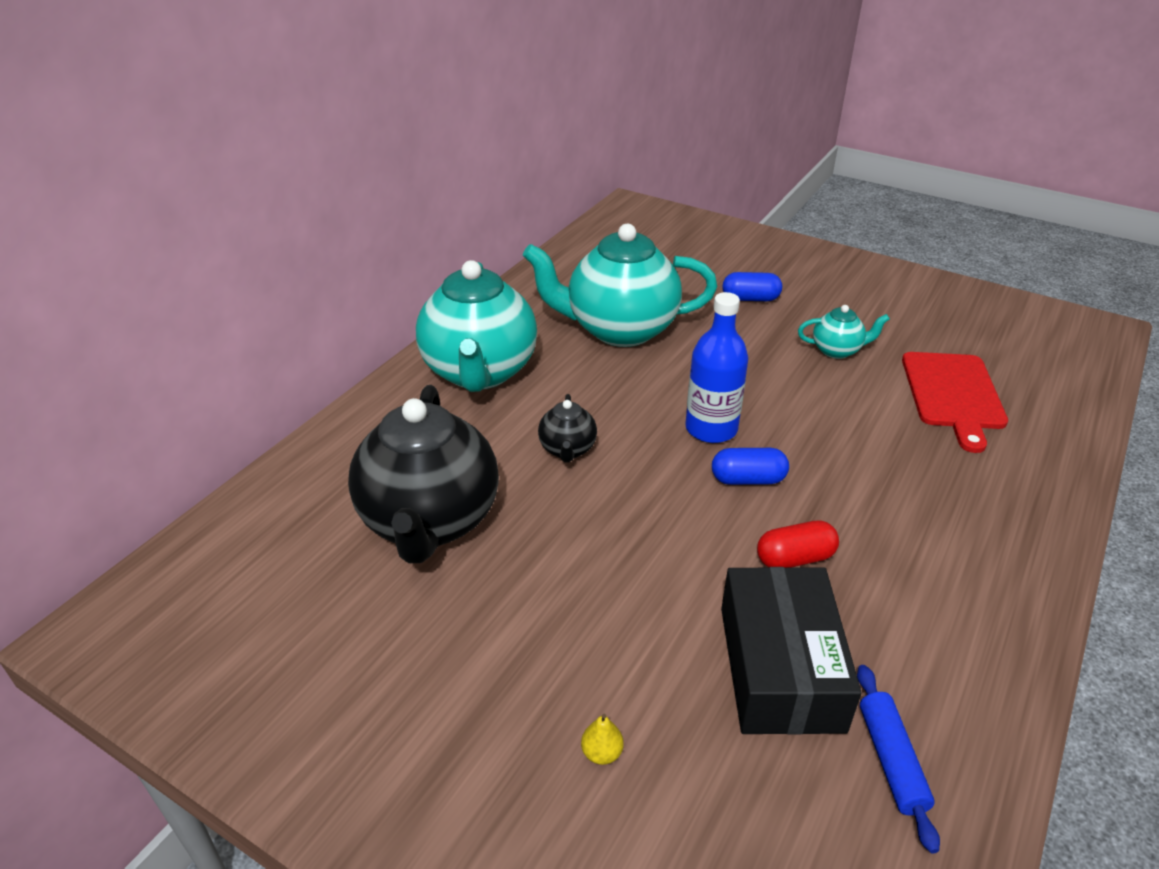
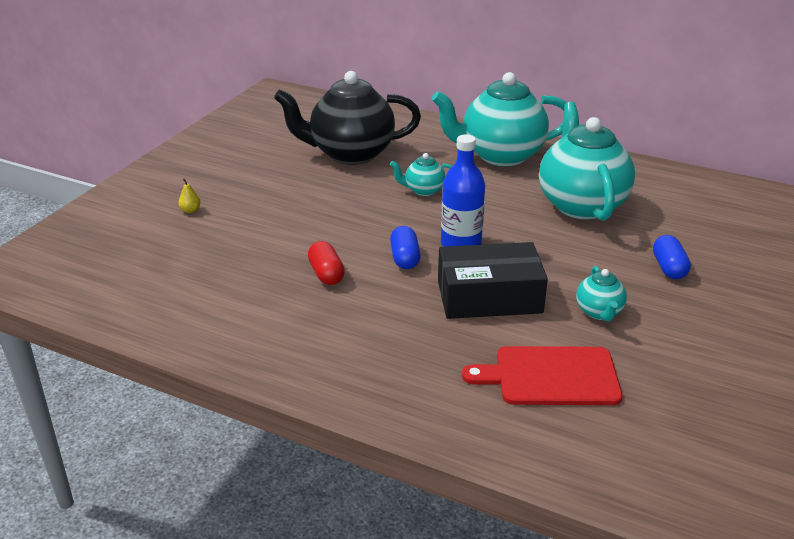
camera: 85 degrees right, 5 degrees down
(567, 450) = (423, 190): black teapot -> turquoise teapot
(780, 667) = (236, 264): black box -> black box (489, 296)
(891, 760) = (168, 297): blue rolling pin -> none

